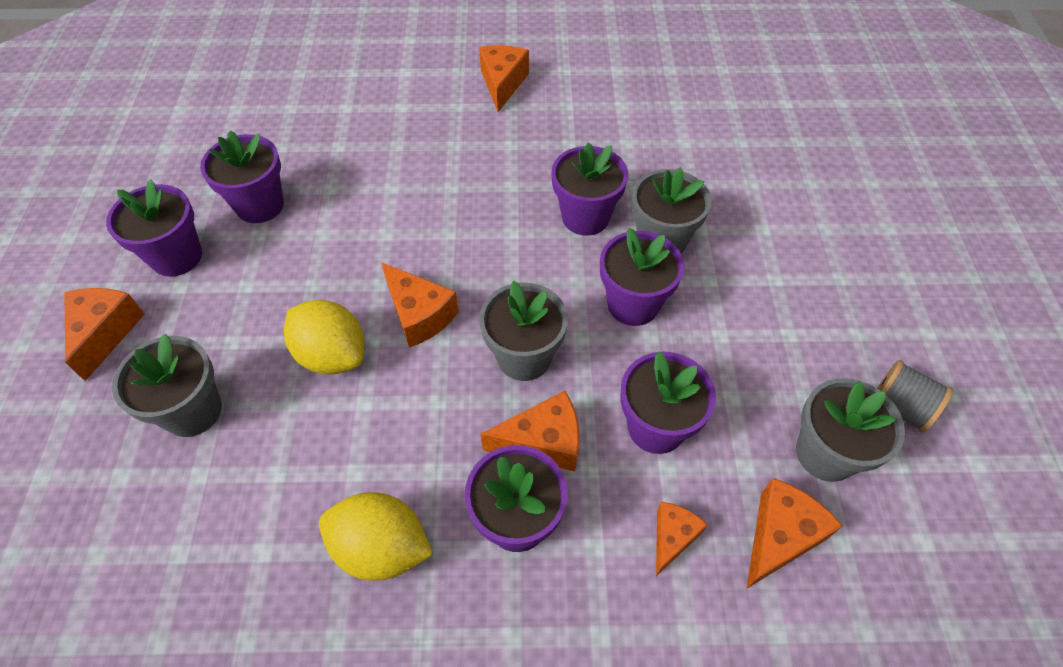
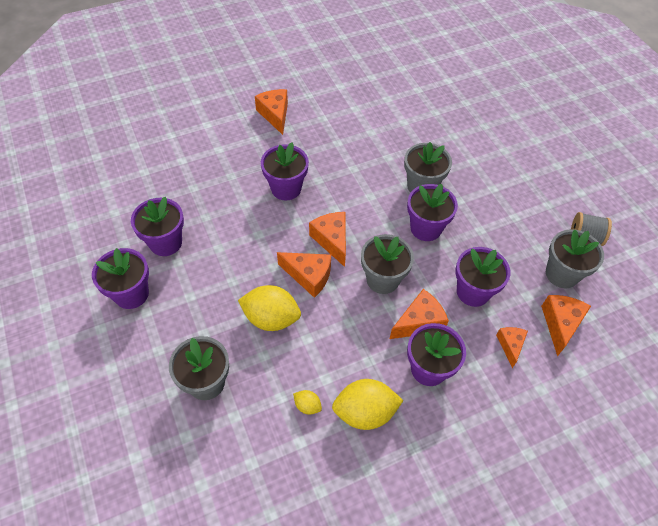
camera: 25 degrees left, 0 degrees up
(105, 332) = (116, 357): orange cheese -> orange cheese (332, 240)
(305, 502) = (307, 406): none -> yellow lemon
(585, 217) = (372, 185): purple flower pot -> purple flower pot (286, 188)

